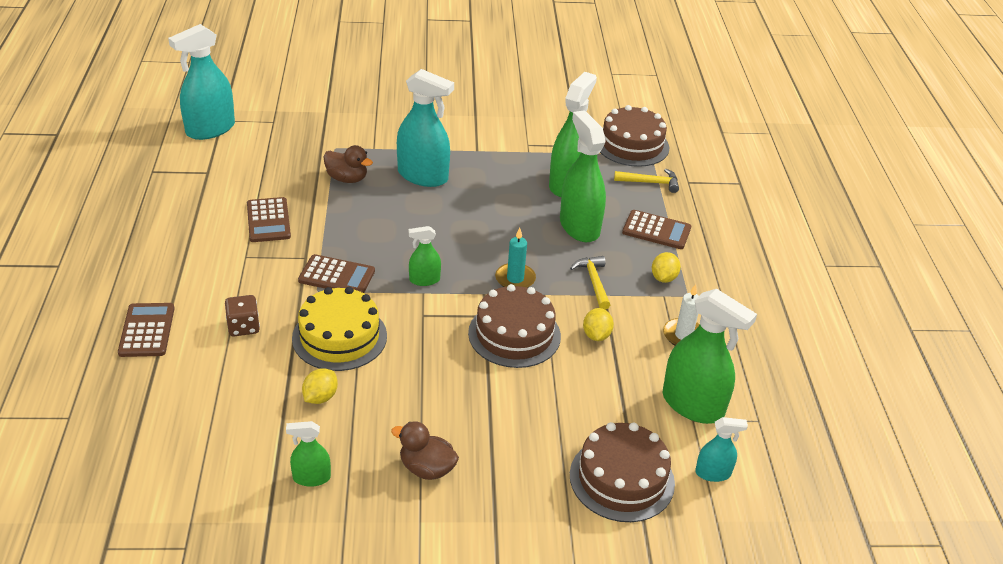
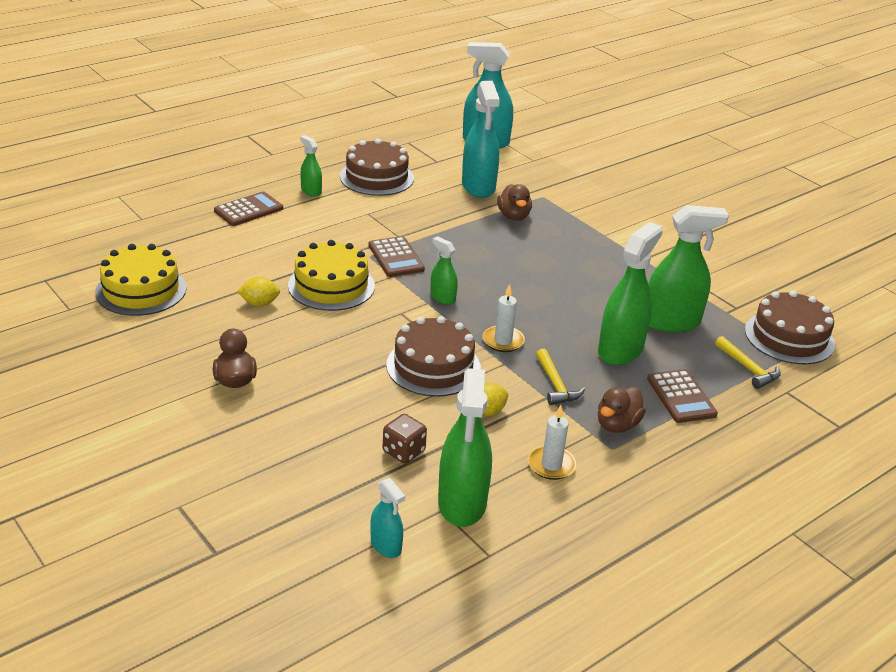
camera: 55 degrees right, 5 degrees down
(209, 474) = (141, 290): none -> yellow cake
(243, 327) = (295, 243): brown dice -> brown dice (403, 451)
(268, 220) = (418, 205): brown calculator -> none
(311, 478) = (176, 332): green spray bottle -> green spray bottle (311, 191)
(423, 176) = (568, 247): turquoise spray bottle -> turquoise spray bottle (478, 186)
(515, 279) = (503, 341): turquoise candle -> white candle
(593, 282) = (556, 385): yellow hammer -> yellow hammer turned 120 degrees clockwise
(621, 479) = (323, 489): brown cake -> brown cake (376, 177)
(663, 278) = (617, 425): yellow lemon -> brown duck

